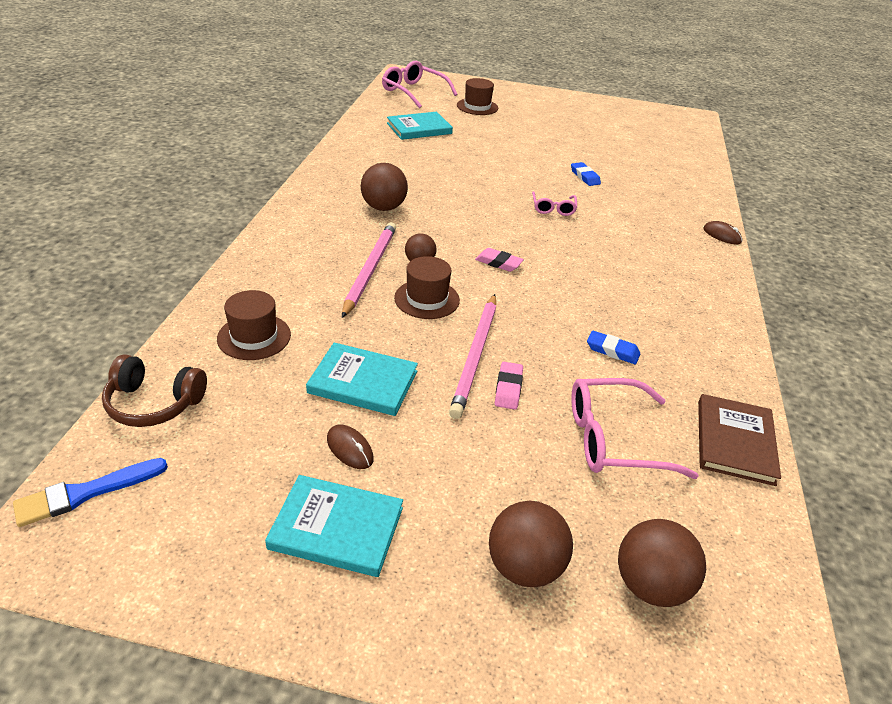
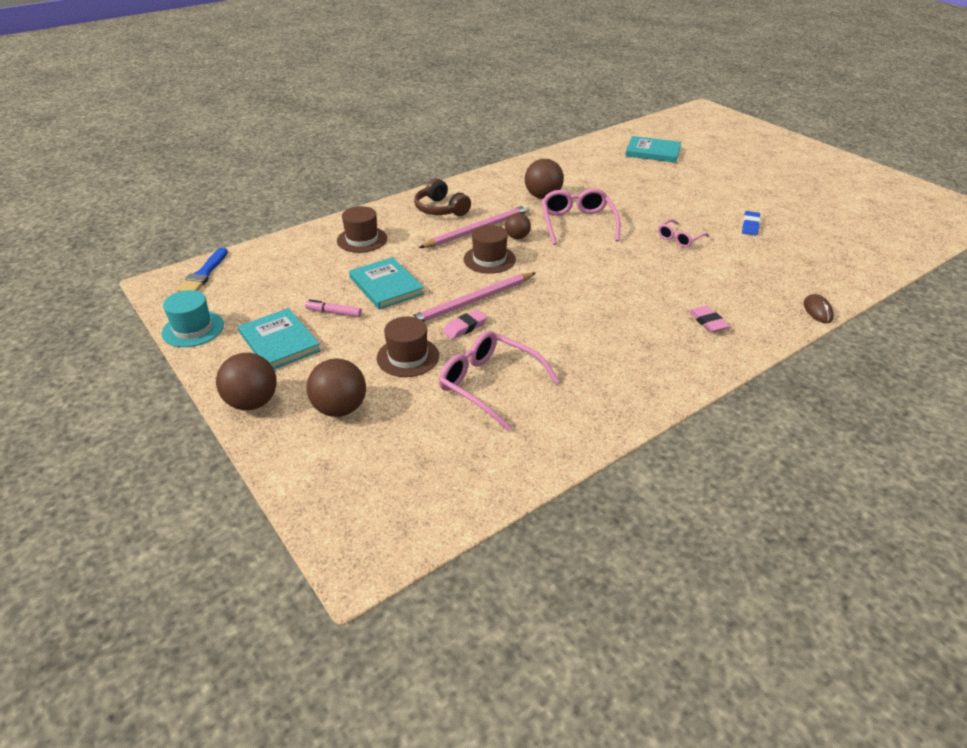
camera: 45 degrees right, 0 degrees up
(85, 493) = (203, 274): blue brush -> blue brush turned 90 degrees counterclockwise
(154, 403) = (275, 250): brown headphones -> brown headphones (440, 209)
(186, 586) = (193, 329): none -> turquoise hat
(350, 449) = (334, 313): brown mouse -> pink marker
(413, 92) = (690, 124): pink glasses -> pink glasses (577, 223)
(477, 107) = (732, 148): brown hat -> brown hat (408, 357)
(498, 263) = (574, 257): pink eraser -> pink eraser (707, 322)
(612, 351) = (572, 340): blue eraser -> none
(650, 585) = (392, 457): brown ball -> brown ball (252, 402)
(734, 441) = (574, 430): brown book -> none

